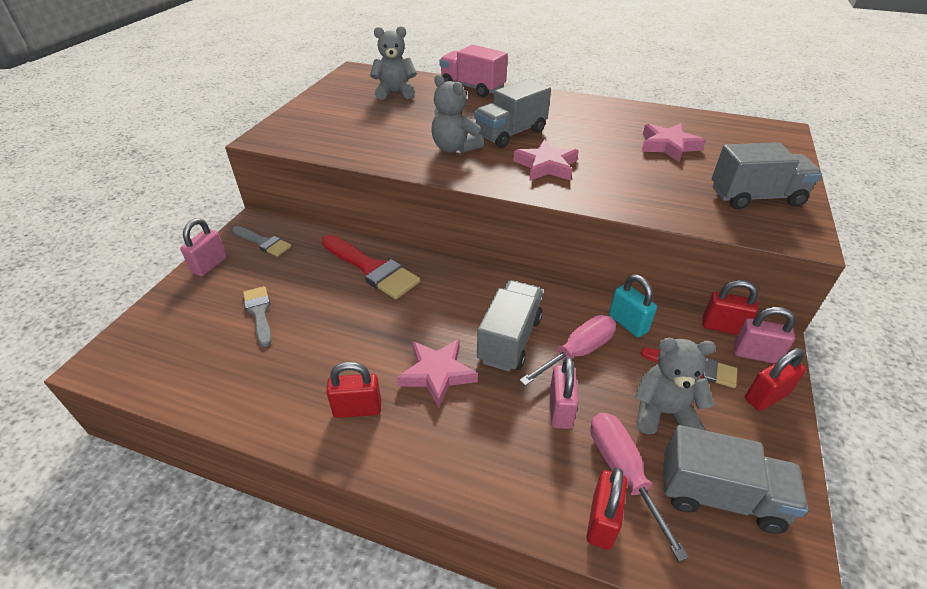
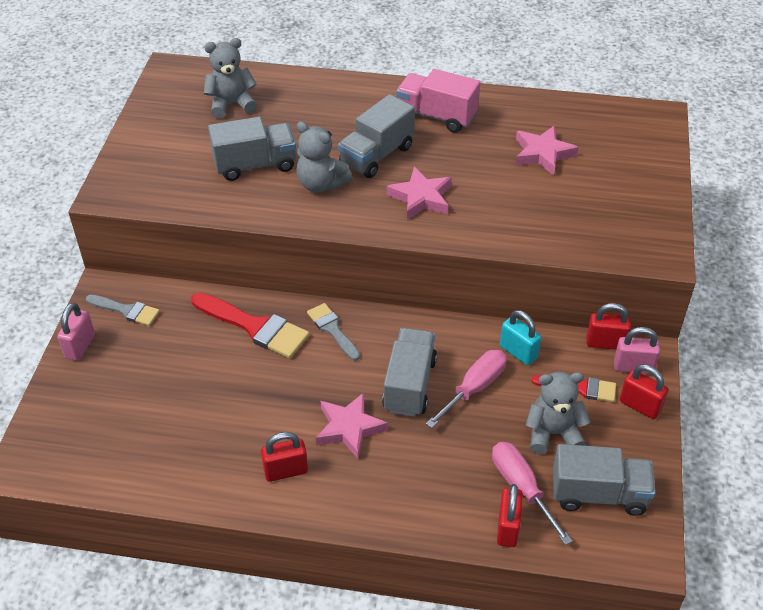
camera: 10 degrees left, 5 degrees up
(259, 313) = (156, 392): grey brush -> grey brush (332, 329)
(472, 88) = (319, 85): pink truck -> pink truck (436, 116)
(560, 409) = (465, 444): pink padlock -> none
(755, 197) = (625, 213): grey truck -> grey truck (255, 164)
(766, 397) = (640, 406): red padlock -> red padlock turned 75 degrees clockwise

